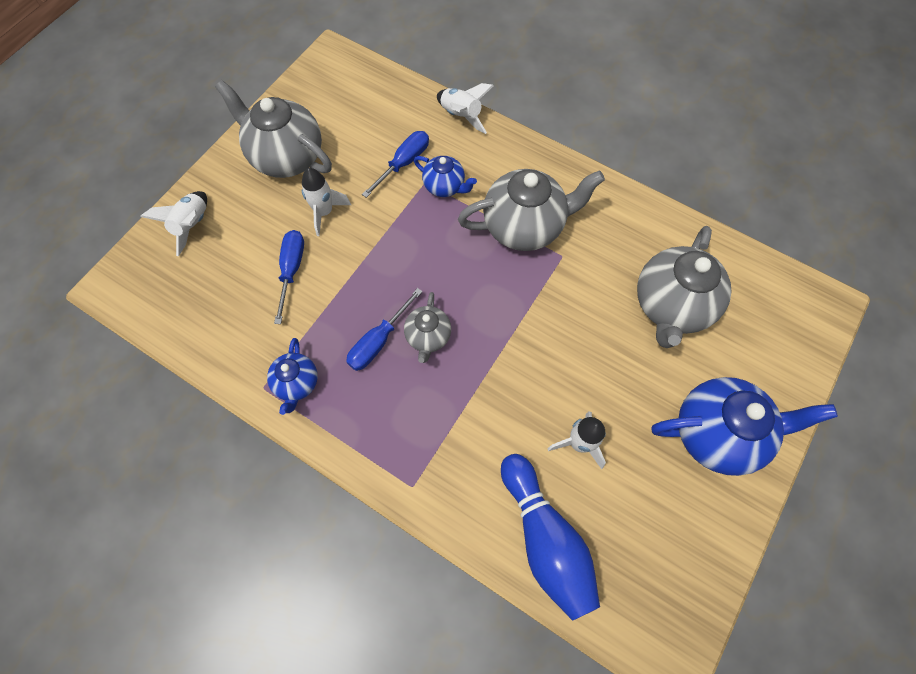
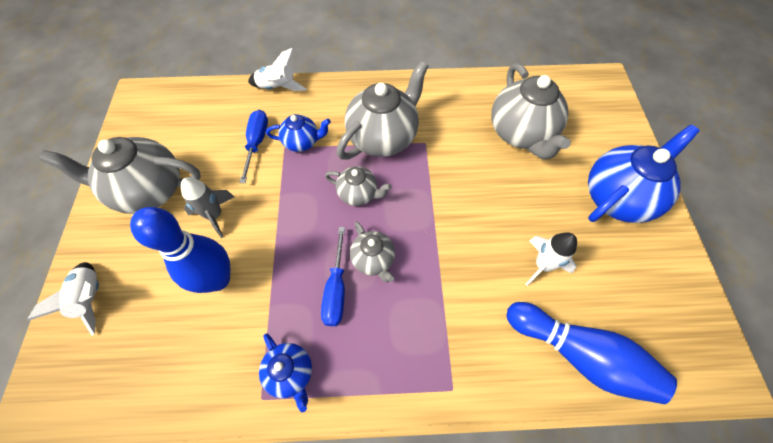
camera: 35 degrees left, 5 degrees down
(291, 270) = (218, 279): blue screwdriver -> blue bowling pin
(324, 212) = (215, 215): white rocket -> grey rocket
(459, 268) = (358, 194): none -> grey teapot

